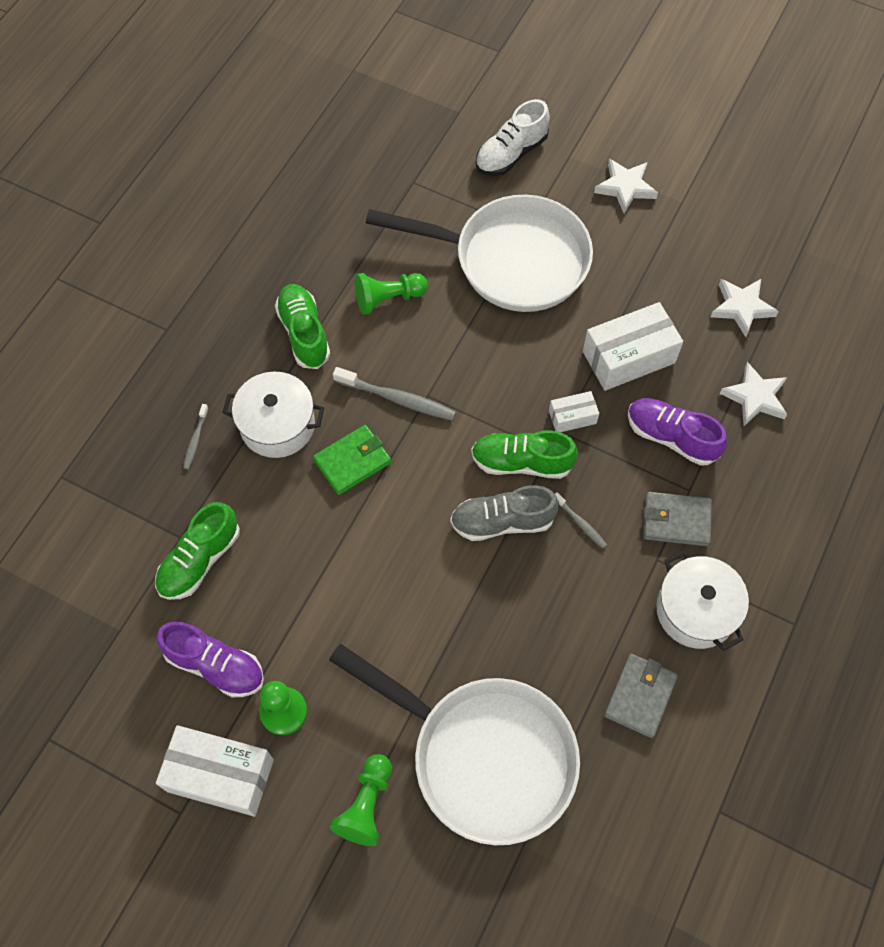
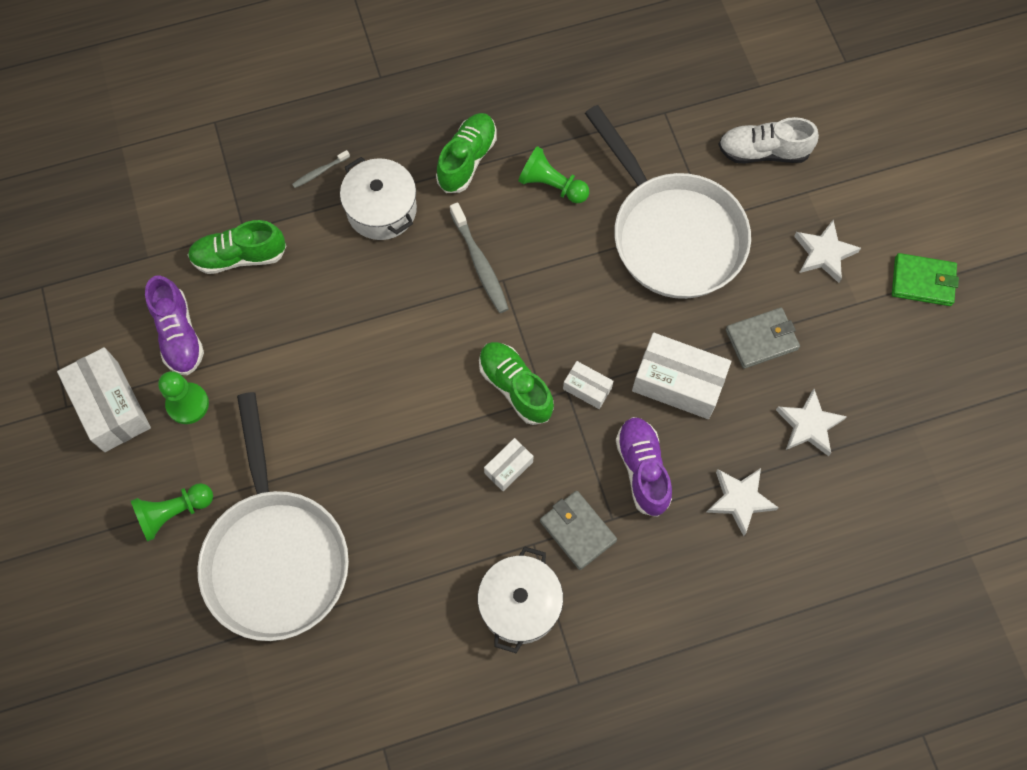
camera: 45 degrees right, 5 degrees up
(352, 461) = (403, 280): green wallet -> green wallet (922, 281)
(502, 521) = (457, 415): grey shoe -> none
(580, 523) = (508, 467): grey toothbrush -> white box
(640, 696) = (416, 622): grey wallet -> grey wallet (761, 339)

